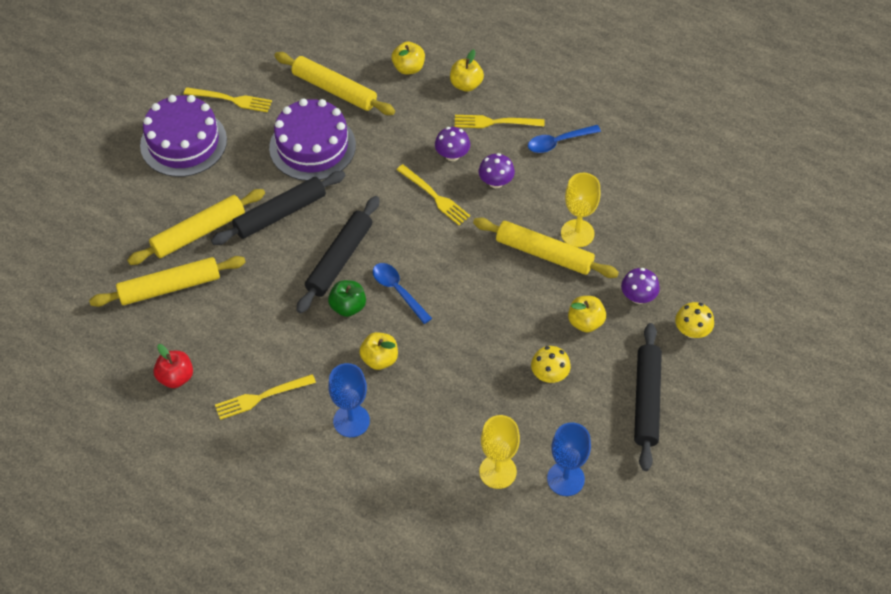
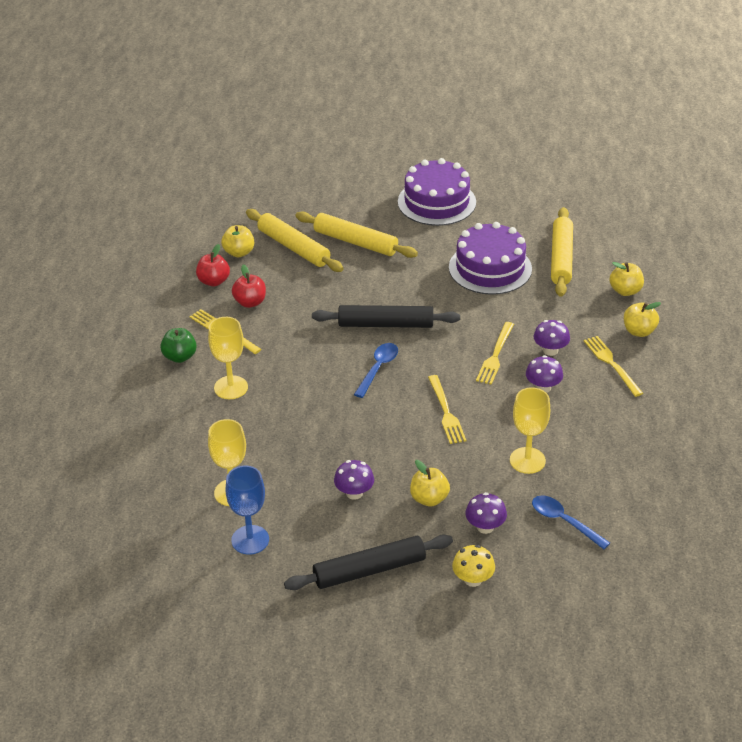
camera: 65 degrees right, 15 degrees down
(231, 100) = (500, 209): yellow fork -> yellow fork (446, 412)
(232, 357) = (250, 302): none -> red apple
(280, 214) = (407, 276): black rolling pin -> none
(348, 307) = (341, 346): green apple -> green apple (180, 357)
(351, 421) = (231, 387): blue goblet -> yellow goblet
(379, 359) = (301, 382): yellow apple -> yellow apple (239, 252)
(544, 254) = (486, 446): yellow rolling pin -> none
(549, 375) = (354, 493): yellow mushroom -> purple mushroom
(558, 142) = (625, 413): blue spoon -> blue spoon (564, 521)

